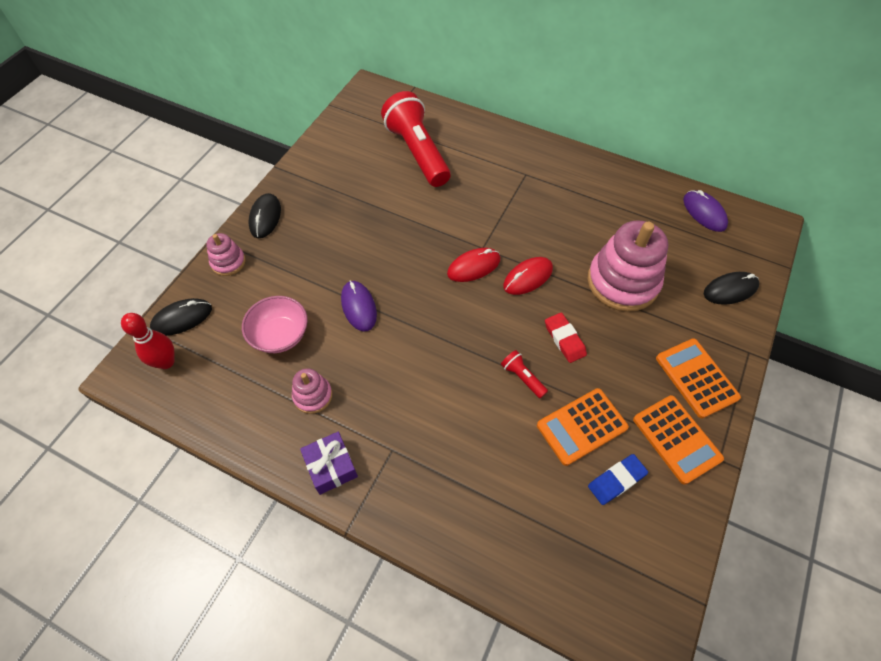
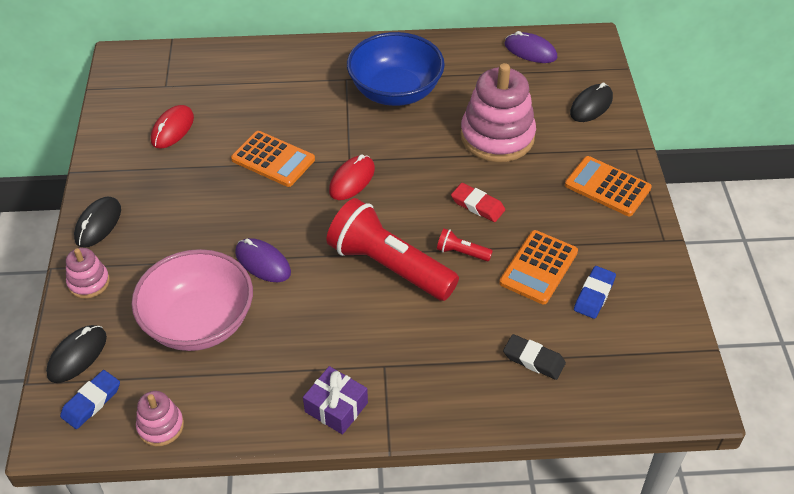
camera: 30 degrees left, 10 degrees down
(166, 362) = (91, 402): red bowling pin -> blue eraser
(265, 217) = (98, 224): black mouse -> black mouse turned 45 degrees clockwise
(280, 335) = (199, 322): pink bowl -> pink bowl, size x1.60
(313, 396) = (273, 358): pink stacking toy -> pink stacking toy (160, 426)
(417, 152) = (221, 100): red flashlight -> red flashlight (389, 266)
(521, 515) = (533, 359): none -> black eraser
(528, 277) = (409, 168): red mouse -> red mouse (172, 129)
(559, 202) = (395, 91): none -> blue bowl
(676, 439) = (621, 241): orange calculator -> orange calculator (273, 159)

